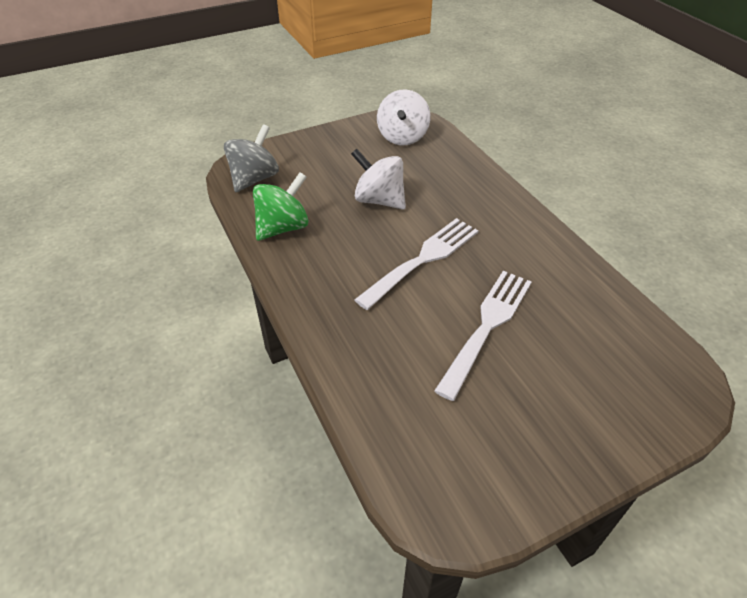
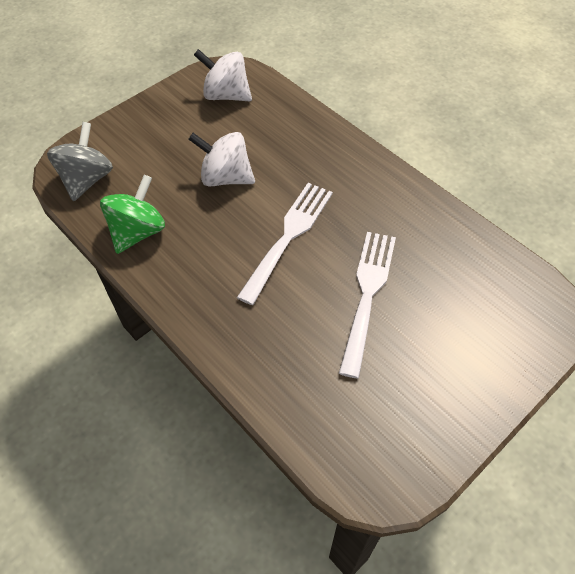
camera: 15 degrees left, 10 degrees up
(402, 137) = (226, 95): white spinning top -> white spinning top turned 120 degrees clockwise

